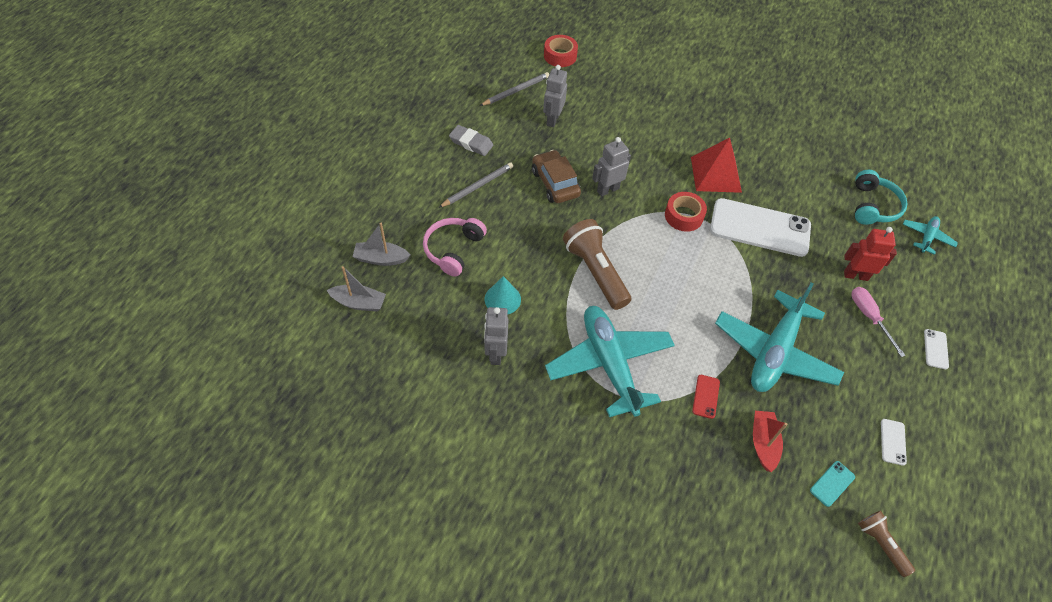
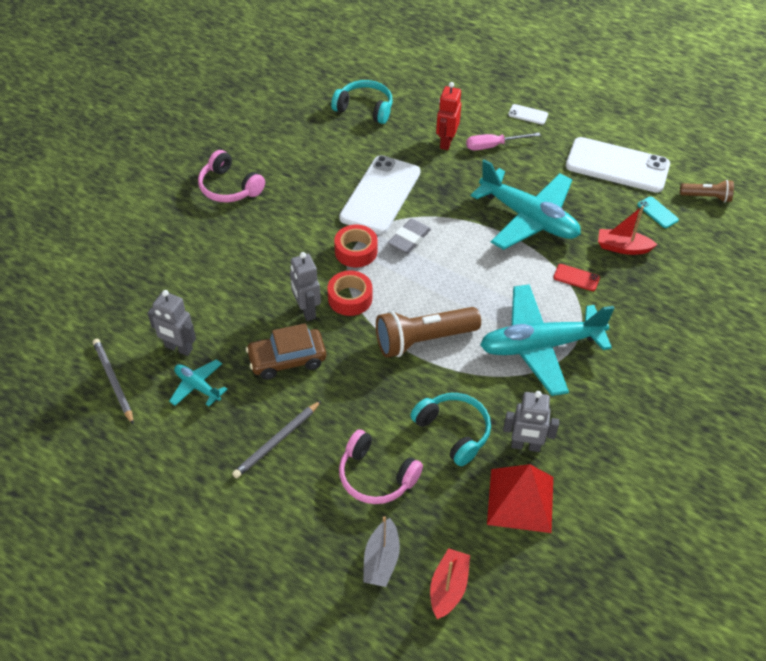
camera: 80 degrees left, 5 degrees down
(359, 303) = (448, 588): grey boat -> red boat
(471, 143) = (198, 442): grey eraser -> grey eraser (409, 239)
(477, 186) = (277, 441): grey pencil -> grey pencil turned 105 degrees counterclockwise
(502, 299) = (453, 432): turquoise cone -> turquoise headphones
(560, 56) = (60, 324): red tape -> red tape (350, 298)
(716, 174) = (301, 213): red pyramid -> red pyramid (520, 500)
(728, 124) = (229, 187): none -> pink headphones
(881, 544) = (706, 197): brown flashlight -> brown flashlight turned 150 degrees counterclockwise
(893, 442) = (617, 165): white phone -> white phone, size x2.49
(926, 237) = (407, 85): turquoise plane -> turquoise plane (197, 386)

